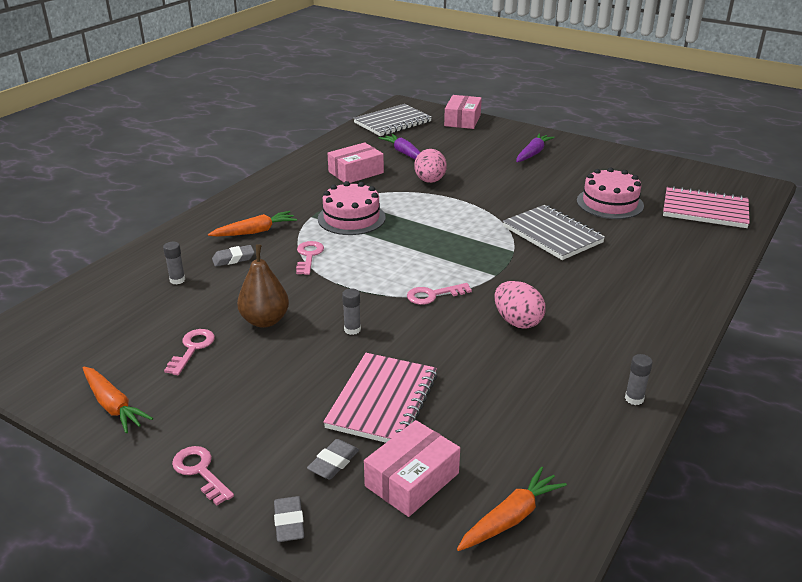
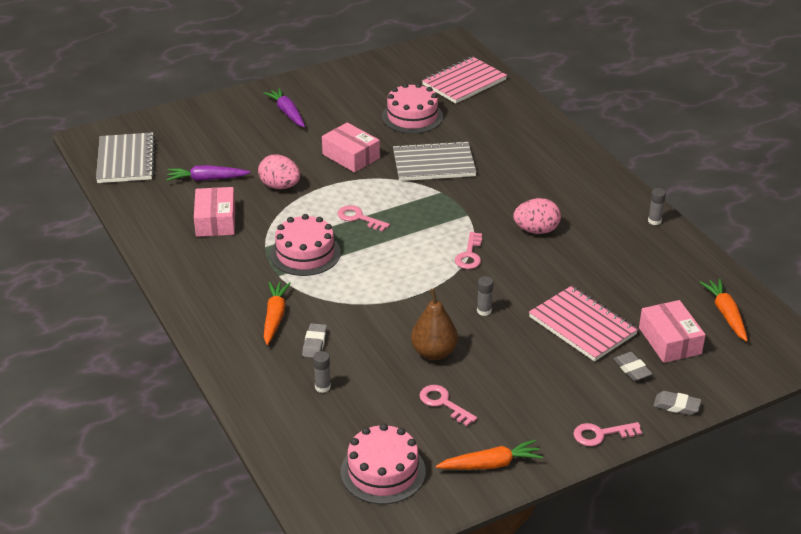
camera: 60 degrees left, 5 degrees up
(76, 345) = (383, 471): none -> pink cake
(309, 256) = (350, 298): pink key -> pink key (359, 218)
(462, 120) = (172, 119): pink box -> pink box (351, 156)

